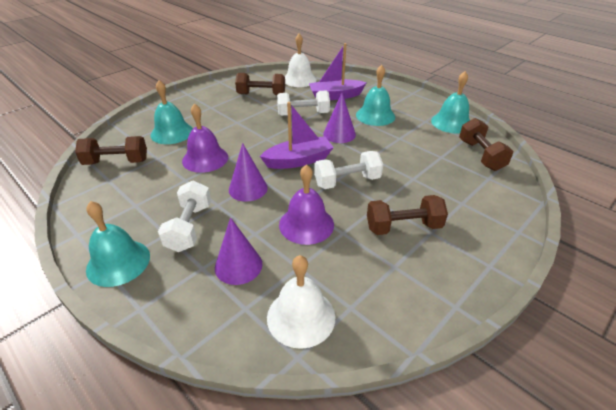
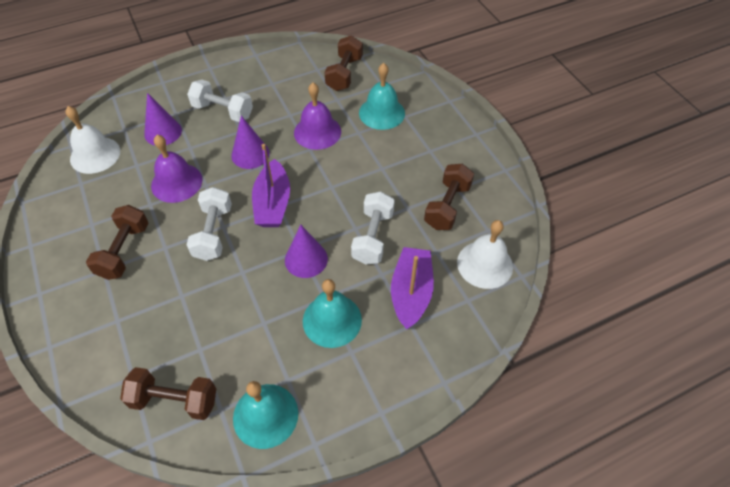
camera: 110 degrees right, 15 degrees up
(118, 262) = (211, 74): turquoise bell -> none

